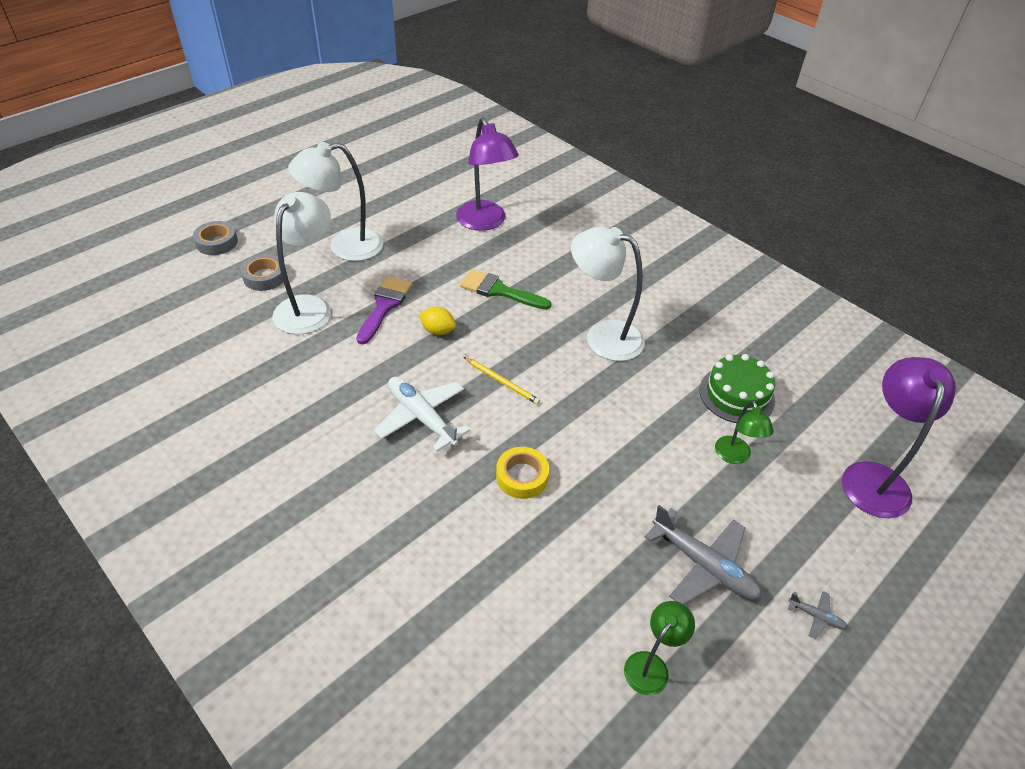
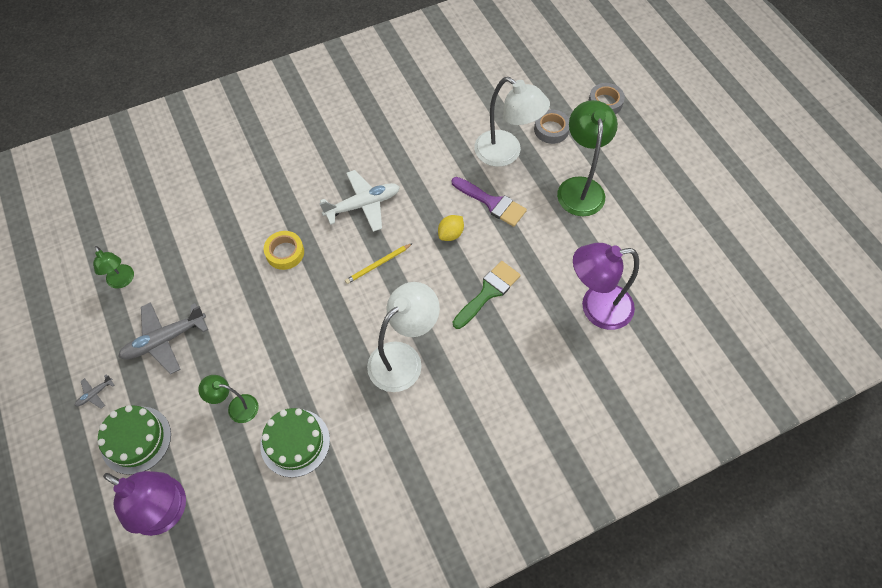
camera: 110 degrees right, 15 degrees up
(345, 247) = (580, 187): white lamp -> green lamp
(832, 541) = (136, 440): none -> green cake

